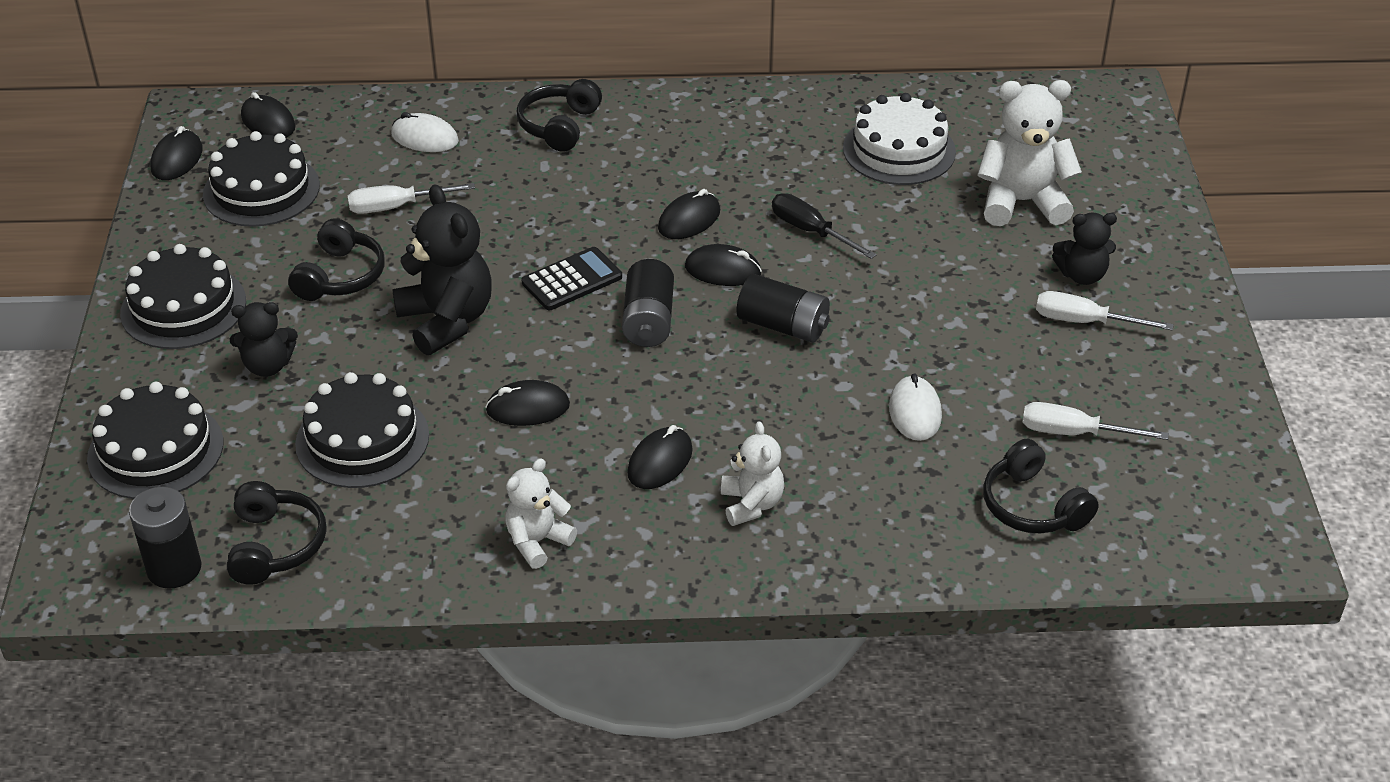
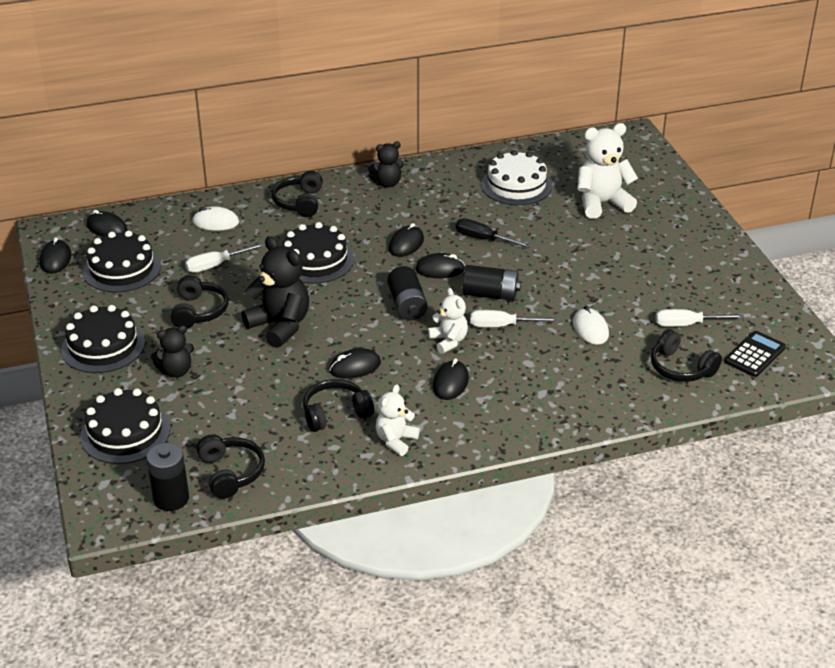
camera: 15 degrees left, 5 degrees down
(362, 439) = (258, 403): black cake -> black cake (315, 260)
(467, 478) = (335, 413): none -> black headphones
(572, 280) = (348, 290): black calculator -> black calculator (755, 354)
(751, 504) = (516, 396): white teddy bear -> white teddy bear (448, 341)
(1082, 275) = (654, 238): black teddy bear -> black teddy bear (387, 183)
(1084, 322) = (667, 263): white screwdriver -> white screwdriver (502, 326)

